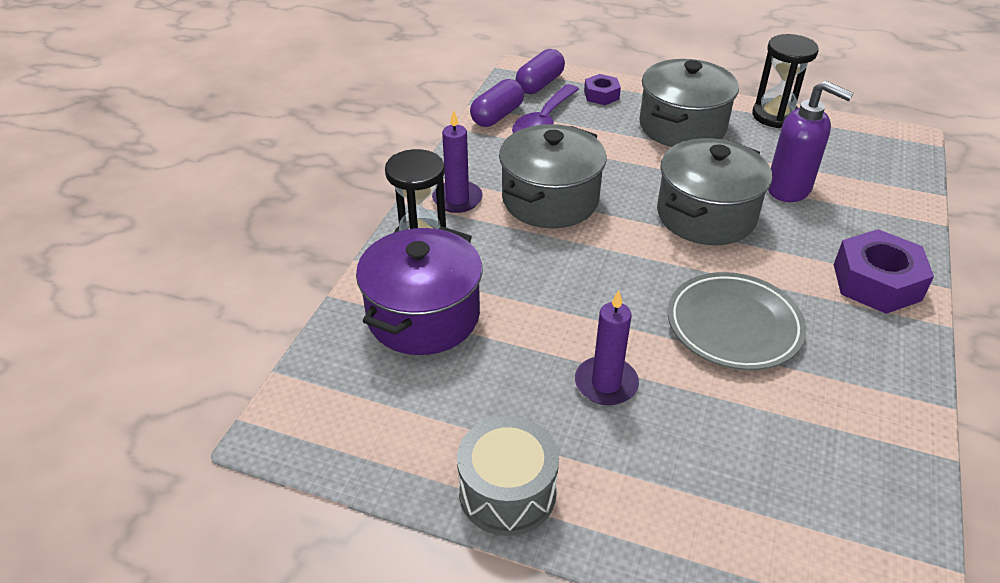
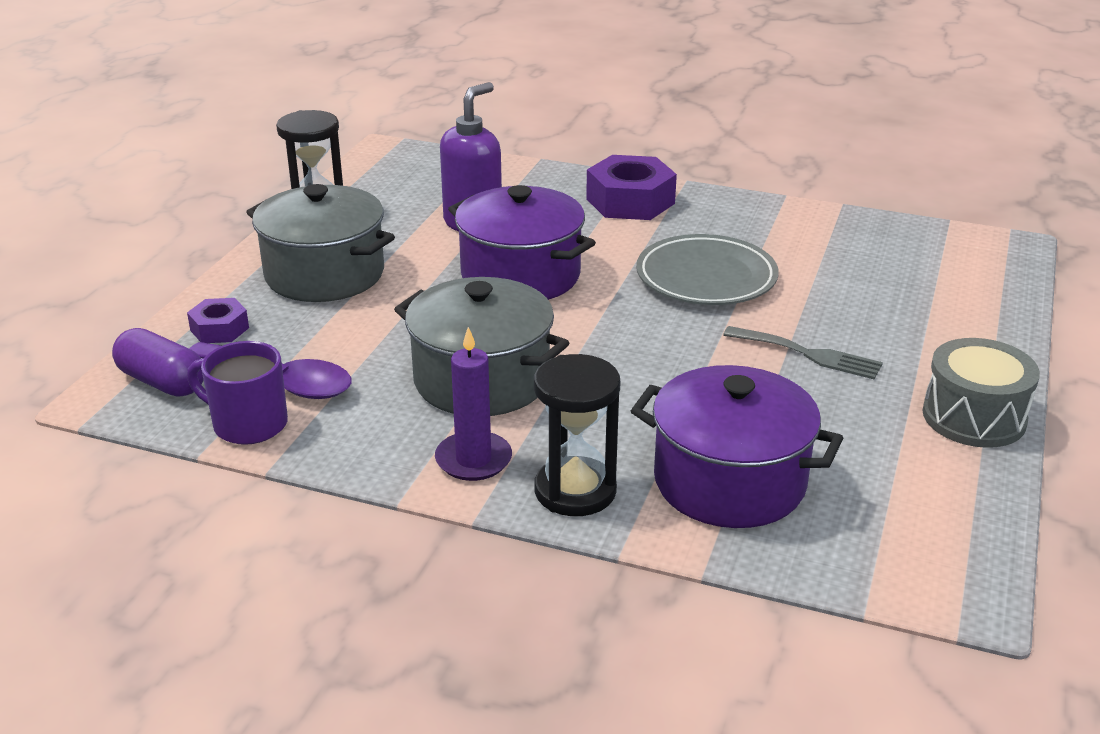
camera: 90 degrees left, 10 degrees down
(497, 116) = (248, 424): purple capsule -> purple mug
(606, 383) = (809, 354): purple candle -> grey fork
(706, 215) = (520, 275): grey pot -> purple pot

